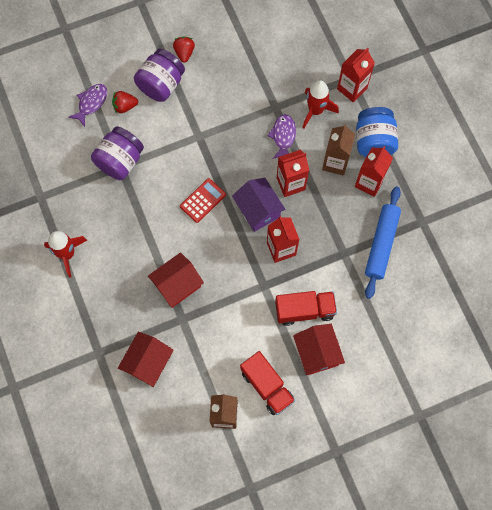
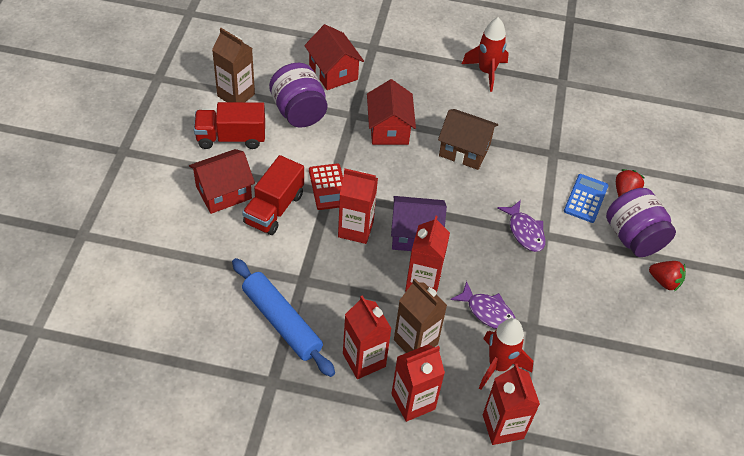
camera: 120 degrees right, 20 degrees down
(91, 103) = (646, 168): purple fish -> purple fish (524, 231)
(120, 161) = (559, 156): purple jar -> purple jar (299, 111)
(148, 126) = (585, 198): none -> blue calculator
(160, 223) = (464, 150): none -> brown house
(203, 200) = (463, 196): red calculator -> red calculator (328, 187)
(316, 353) = (223, 192): red house -> red house turned 45 degrees counterclockwise
(374, 141) = (413, 401): blue jar -> red carton

